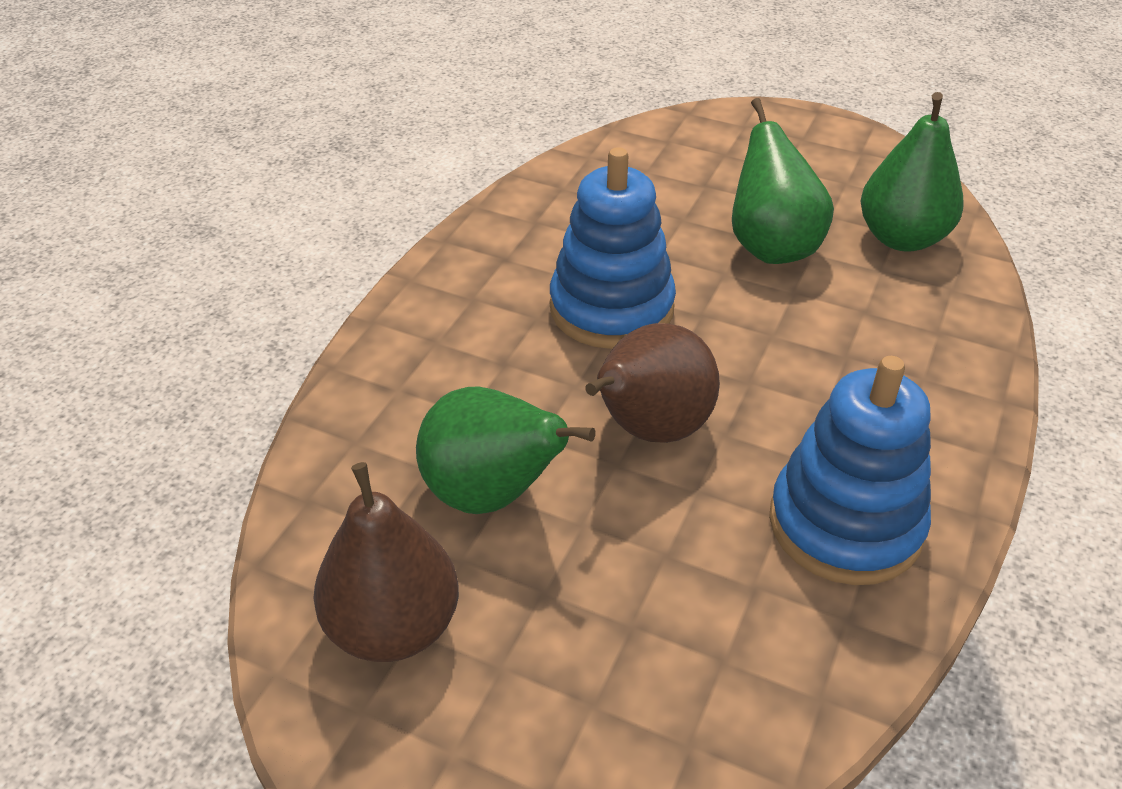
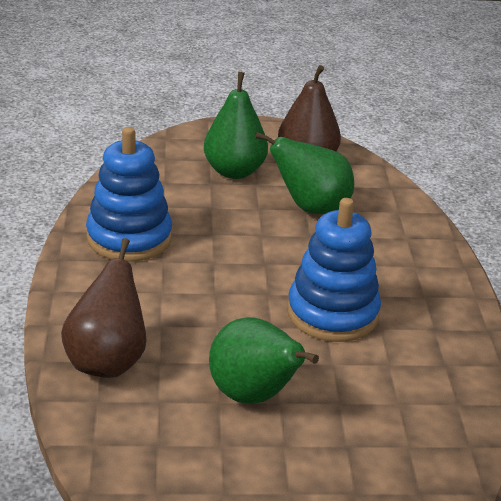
camera: 150 degrees right, 10 degrees down
(649, 430) = (256, 253): brown pear -> brown pear (107, 361)
(901, 238) = (151, 439): green pear -> green pear (234, 171)

